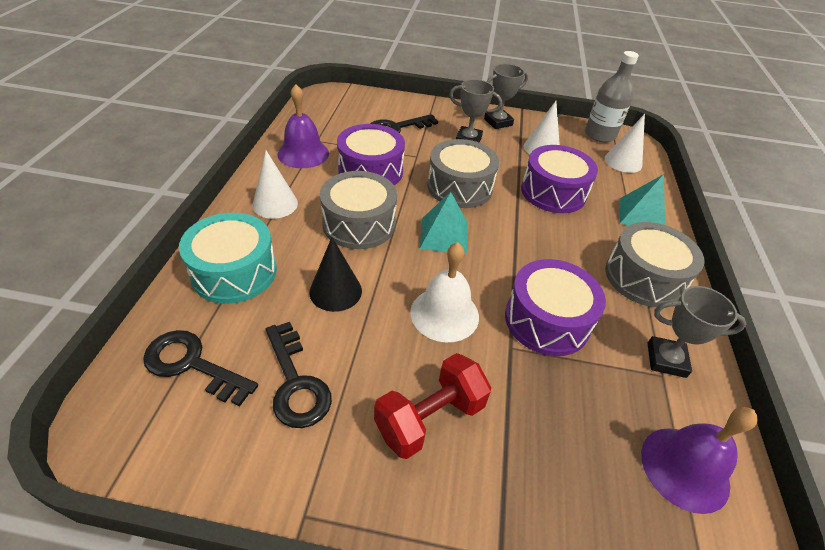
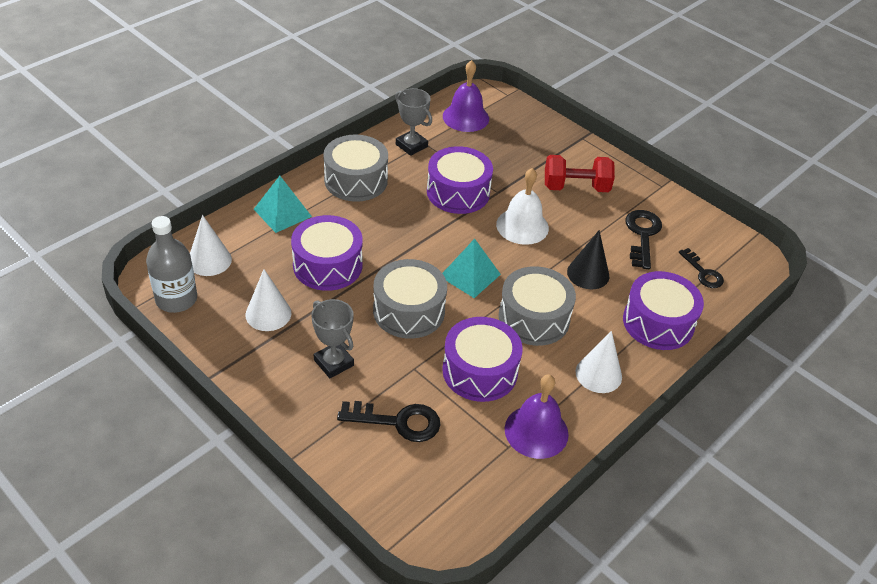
camera: 145 degrees left, 0 degrees up
(192, 364) = (703, 272): black key -> black key, size x0.66
(234, 272) = (658, 322): turquoise drum -> purple drum
(498, 122) = (265, 373): grey trophy -> none

